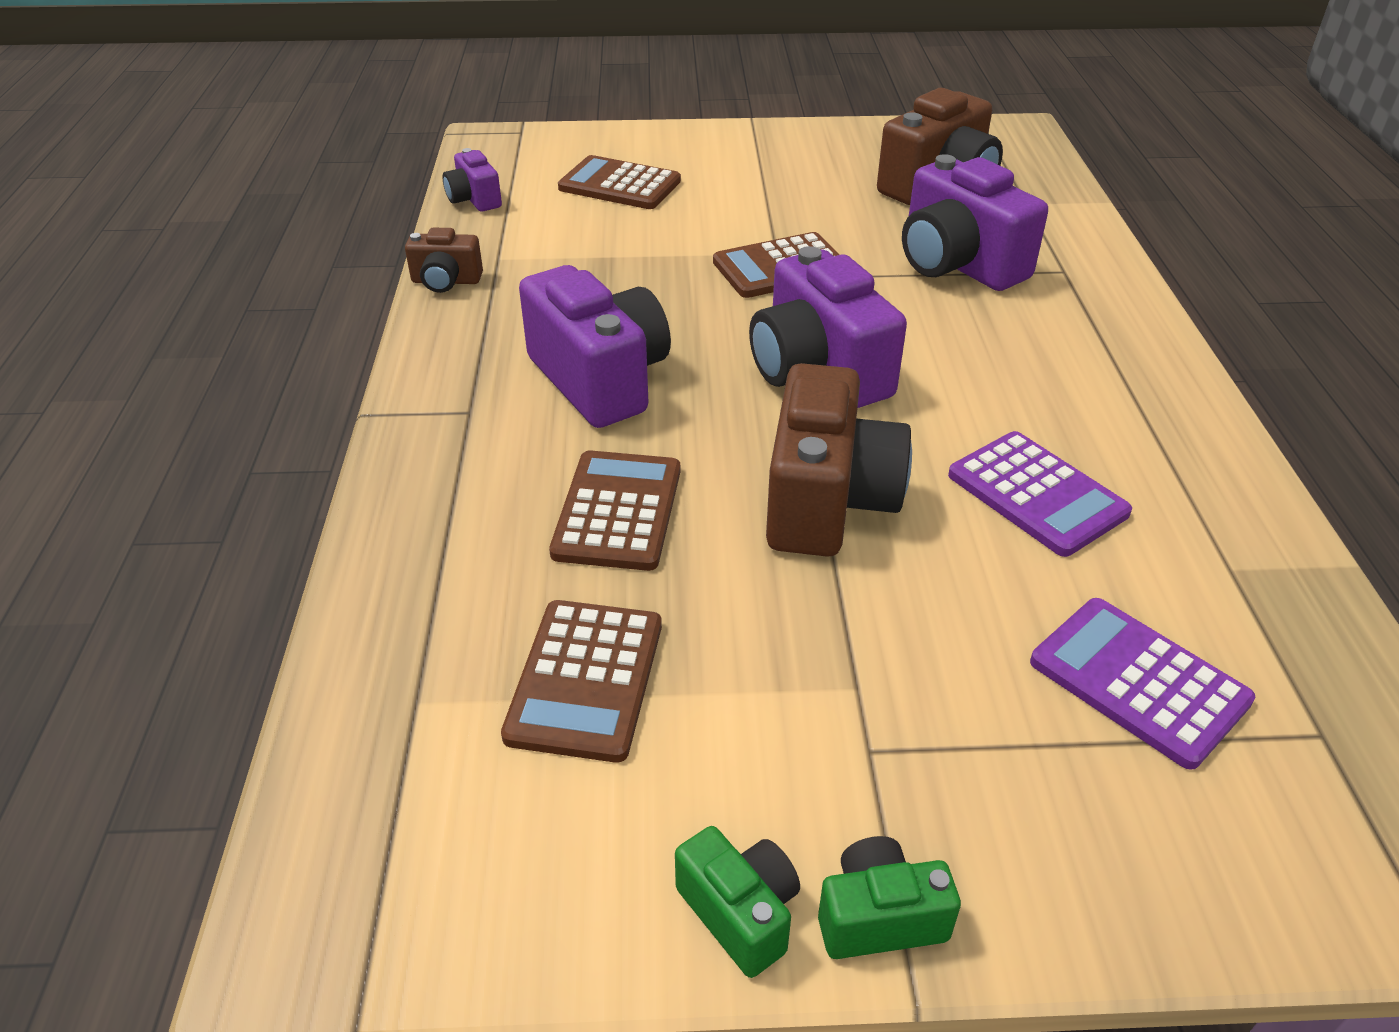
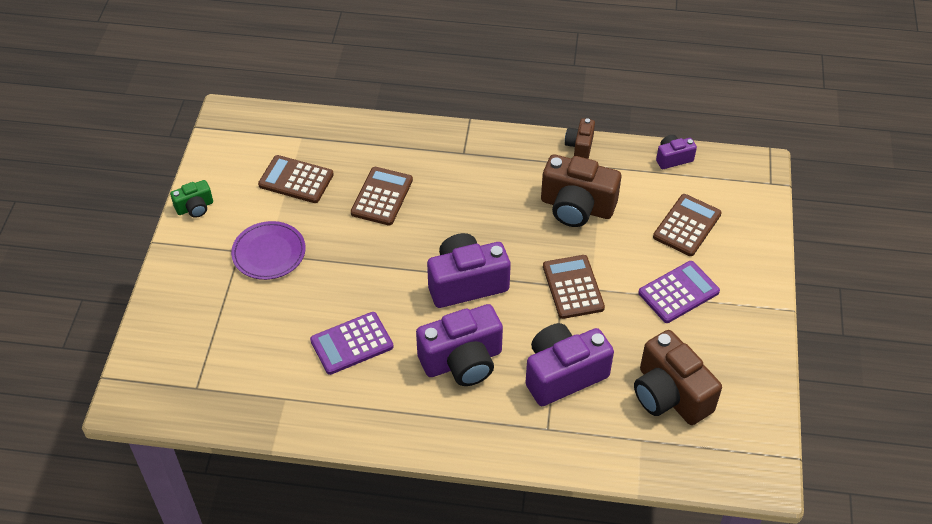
camera: 100 degrees right, 10 degrees up
(600, 380) = (477, 199): purple camera -> purple camera (462, 361)
(618, 511) = (382, 197): brown calculator -> brown calculator turned 90 degrees counterclockwise
(827, 501) = (369, 266): brown camera -> brown camera (576, 207)
(852, 683) = (269, 253): none -> purple plate
(879, 917) = (180, 239): green camera -> none
(1138, 681) = (239, 340): purple calculator -> purple calculator (678, 292)

